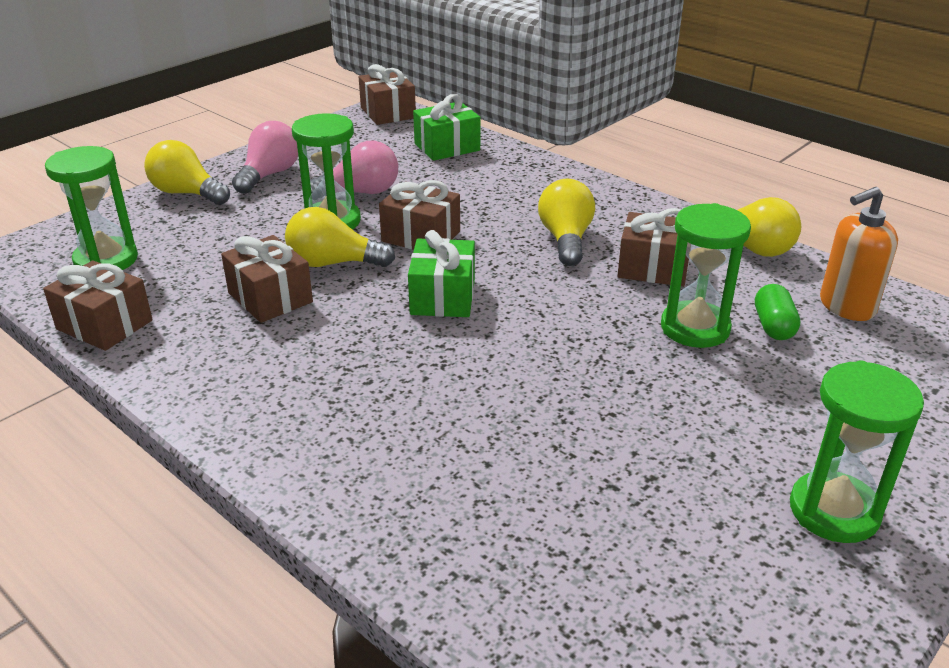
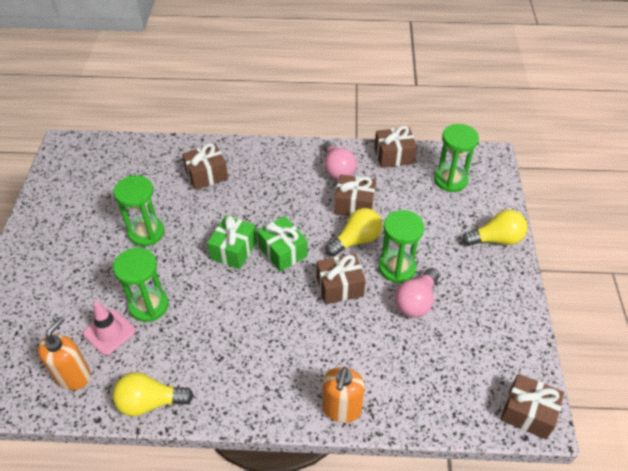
camera: 140 degrees right, 15 degrees up
(269, 175) = (484, 283): pink light bulb -> pink light bulb (337, 169)
(447, 147) = (430, 392): green gift -> green gift (234, 250)
(542, 170) = (341, 409): none -> orange soap dispenser
(566, 239) = (262, 336): yellow light bulb -> none
(653, 268) = (196, 342): brown gift -> brown gift (206, 175)
(773, 326) = (109, 332): green capsule -> pink traffic cone
(834, 511) = (52, 239): green hourglass -> green hourglass (146, 232)

